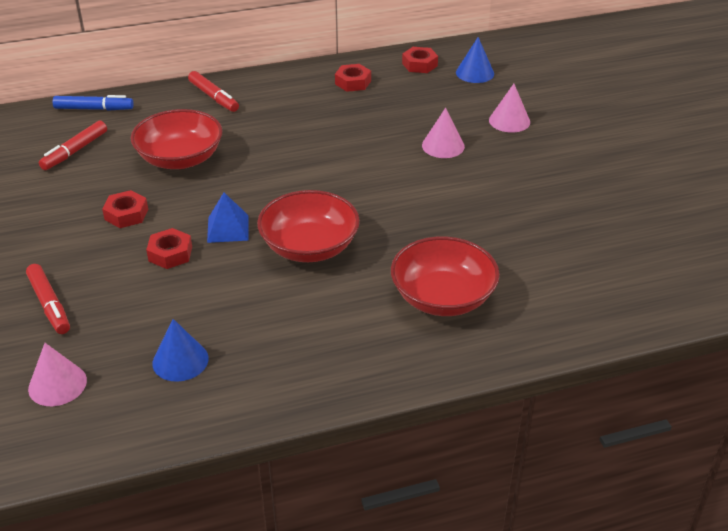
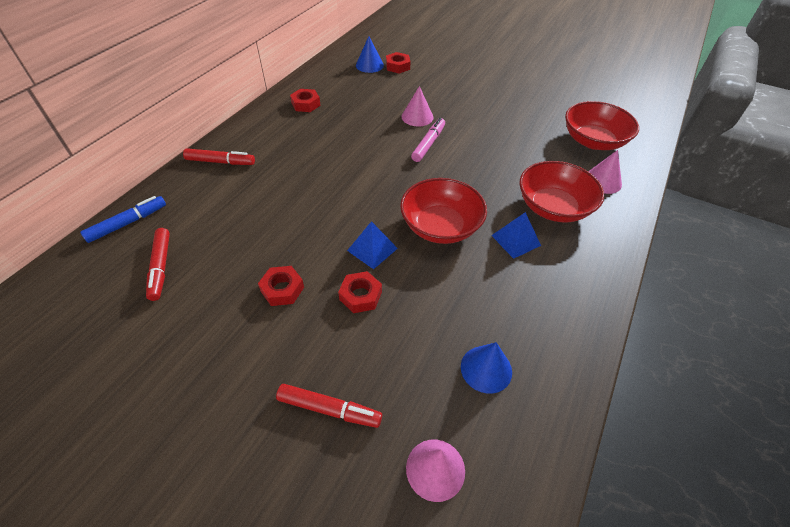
camera: 45 degrees left, 10 degrees up
(180, 159) = (262, 221): red bowl -> red bowl (593, 141)
(357, 298) = (516, 240): none -> blue pyramid
(413, 175) = (428, 144): none -> pink marker
(419, 64) = (330, 74): red nut -> red nut (397, 66)
(509, 121) = (429, 84): pink cone -> pink cone (602, 181)

